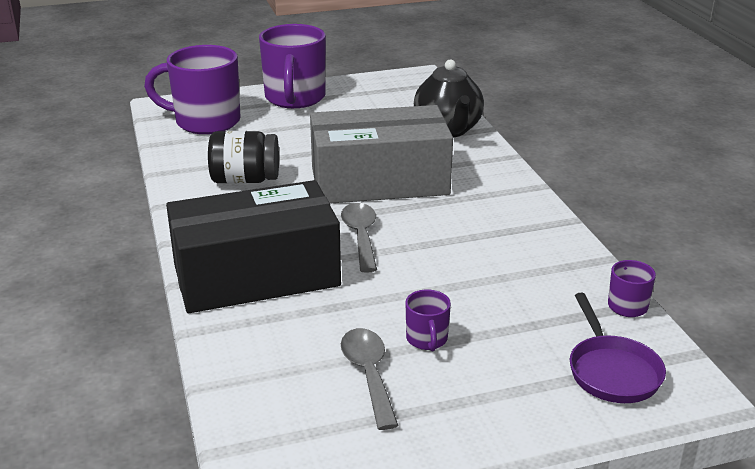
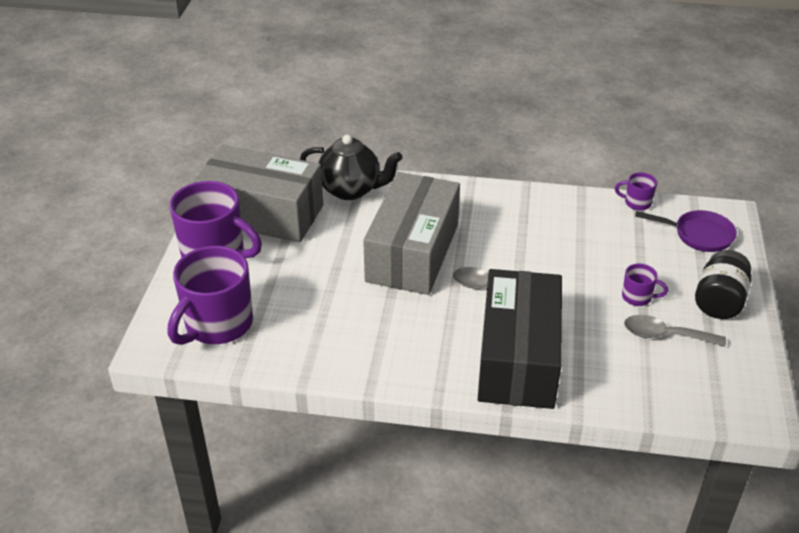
camera: 65 degrees left, 10 degrees up
(245, 180) = (357, 327): black jar -> black jar (719, 301)
(369, 102) = (262, 213): none -> grey box

